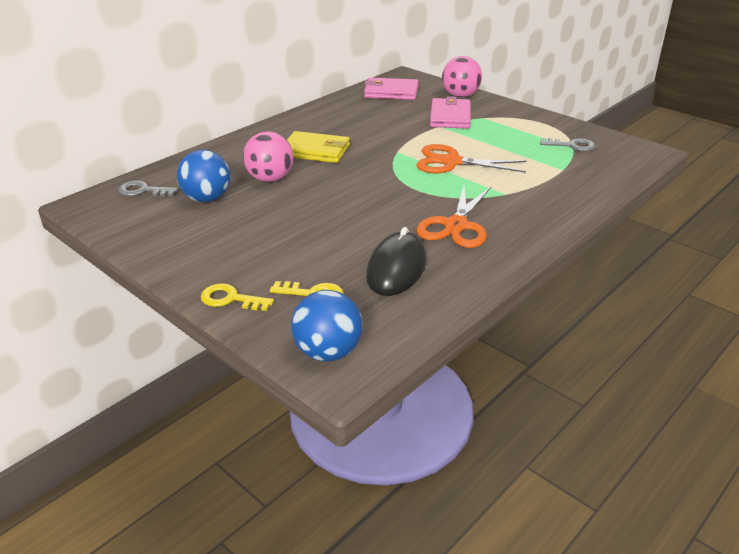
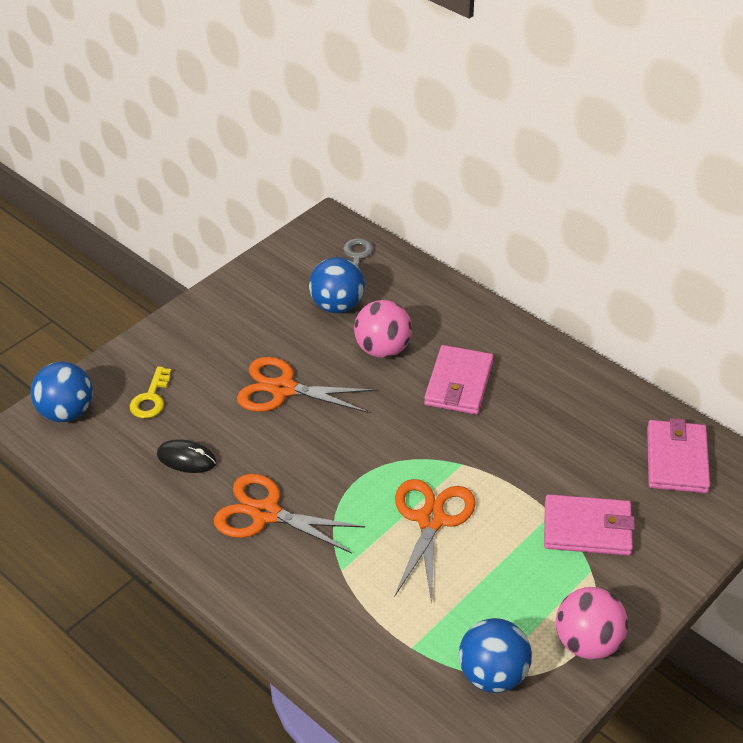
camera: 90 degrees right, 10 degrees up
(231, 299) = (153, 344): yellow key -> none
(311, 222) = (283, 389): none -> orange scissors
(315, 151) = (459, 383): yellow wallet -> pink wallet
(396, 268) = (186, 458): black mouse -> black mouse, size x0.61
(460, 96) = (678, 548): pink ball -> pink ball (587, 642)
(572, 146) = (493, 674): grey key -> blue ball

